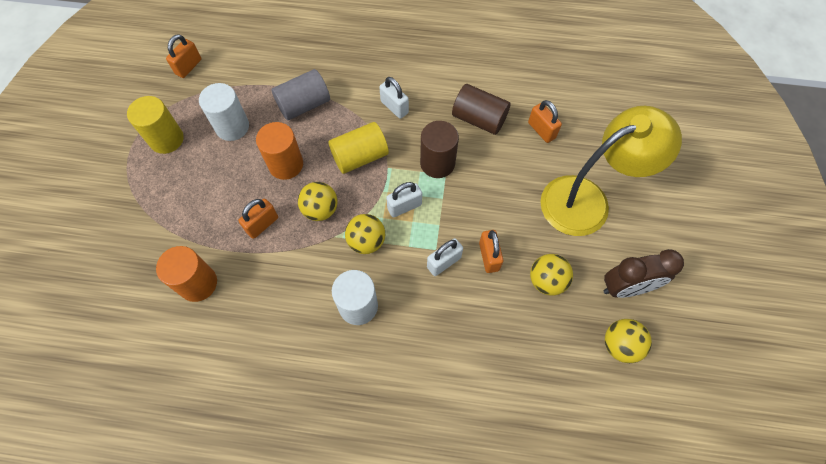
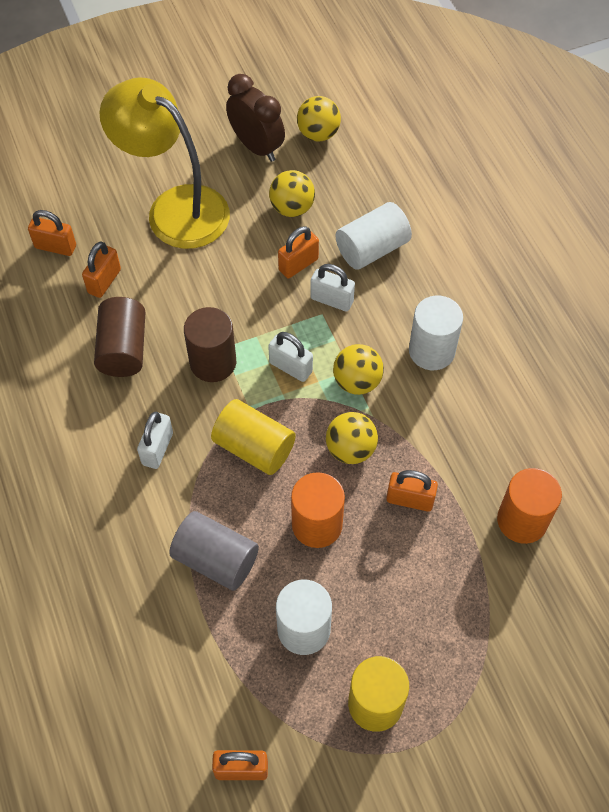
camera: 120 degrees left, 5 degrees down
(474, 318) = (372, 249): none -> white cylinder
(587, 114) = (55, 247): none -> orange padlock

